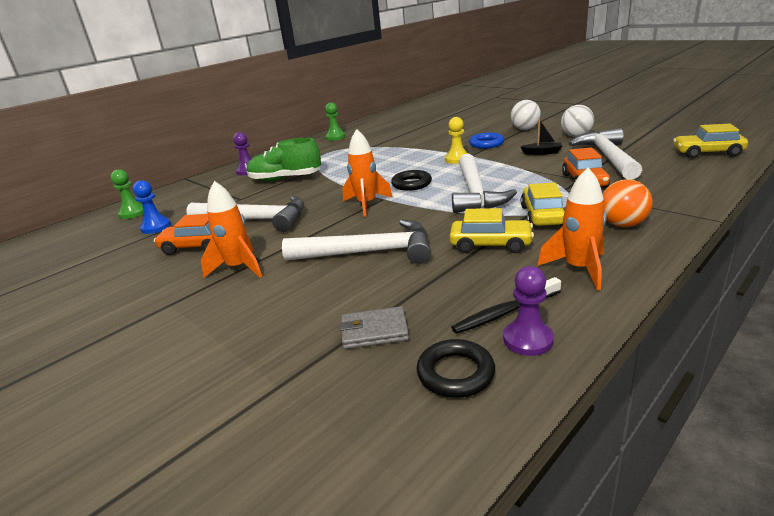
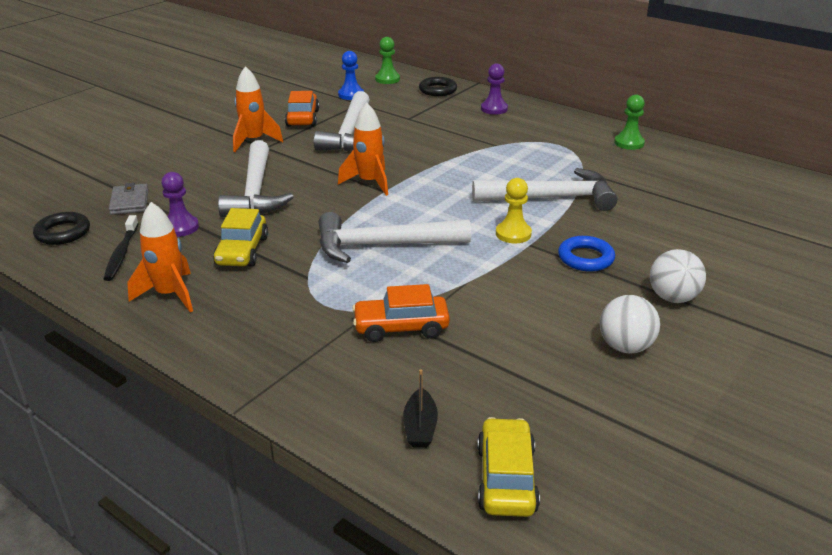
camera: 80 degrees right, 5 degrees up
(285, 179) = (461, 132): green shoe -> none
(411, 184) = (425, 205): black ring -> black ring (437, 90)
(505, 312) = (121, 253): black toothbrush -> black toothbrush turned 150 degrees counterclockwise
(528, 339) = (81, 261): purple pawn -> purple pawn (181, 227)
(542, 153) = (533, 304): black boat -> black boat (420, 427)
(542, 215) = (299, 285): yellow car -> none
(607, 157) = (501, 363): white hammer -> white hammer (551, 198)
(622, 224) = (253, 335): orange ball -> none

